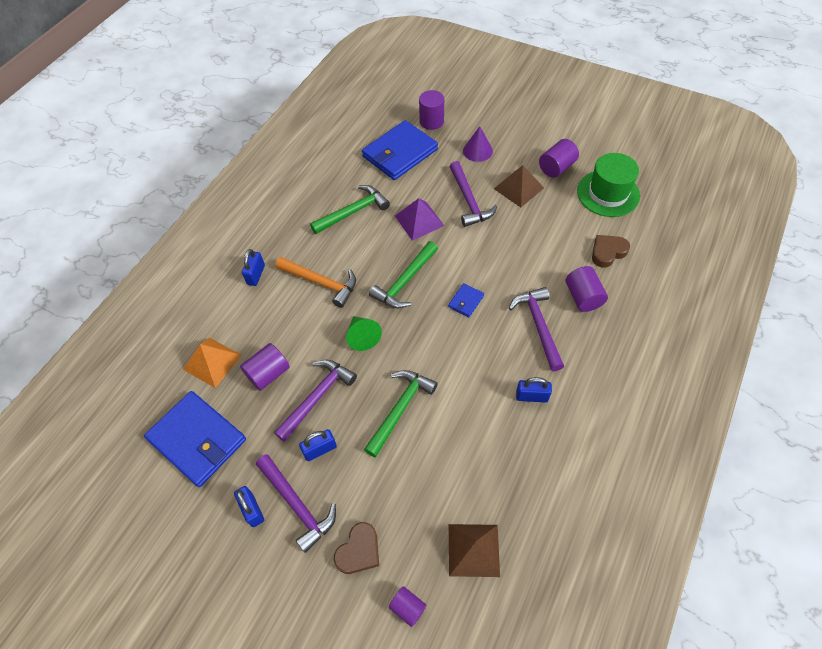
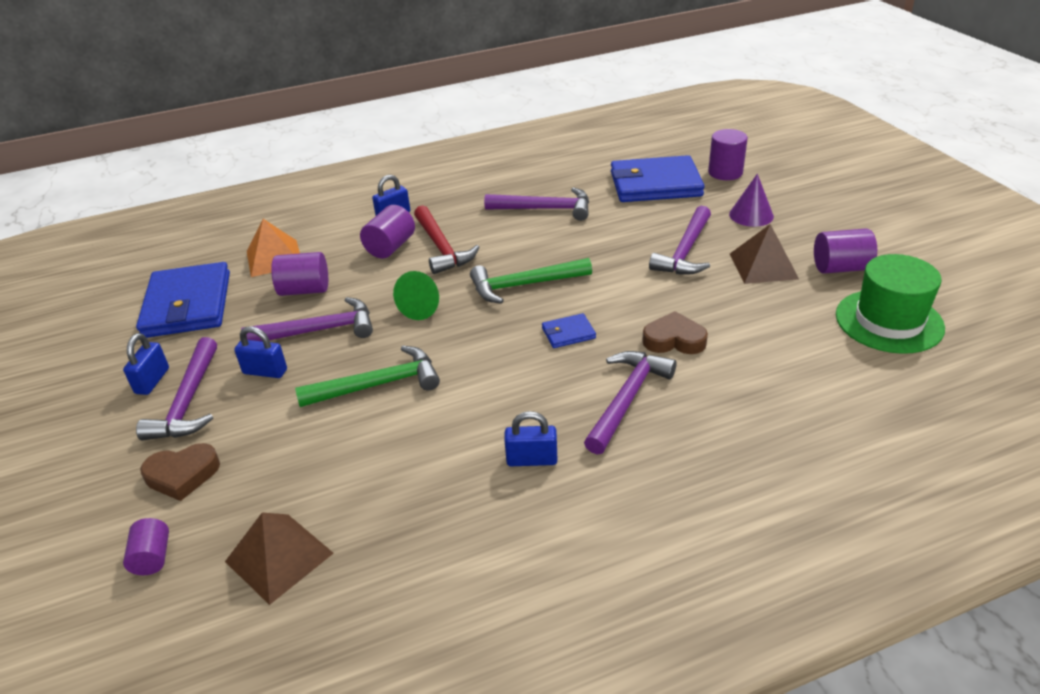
camera: 40 degrees right, 20 degrees down
(321, 283) = (442, 248): orange hammer -> red hammer
(353, 211) = (545, 209): green hammer -> purple hammer
(419, 220) = (605, 244): purple pyramid -> none
(531, 396) = (532, 460): blue padlock -> blue padlock turned 45 degrees counterclockwise
(583, 297) = (722, 403): purple cylinder -> purple cylinder (390, 247)
(607, 252) = (815, 377): brown heart -> brown heart (674, 340)

